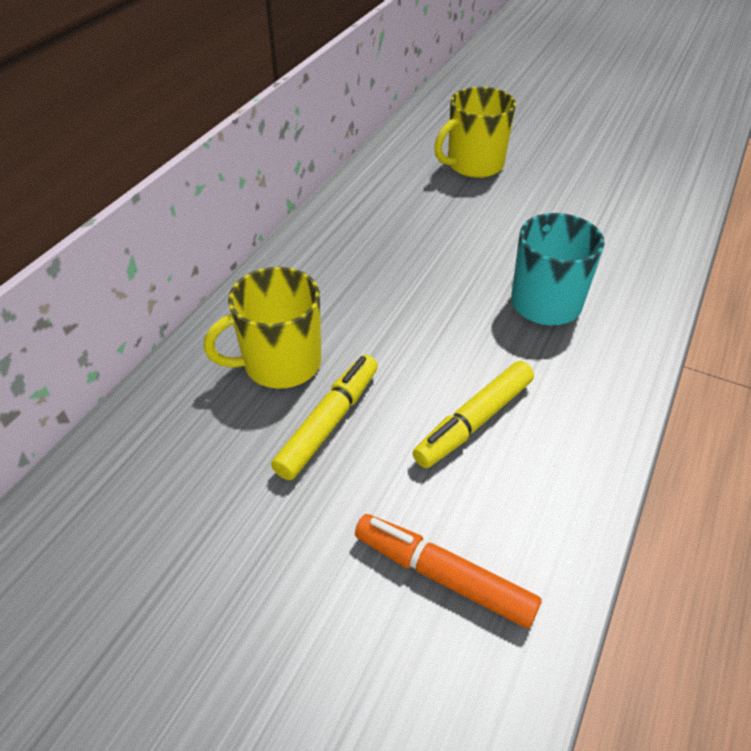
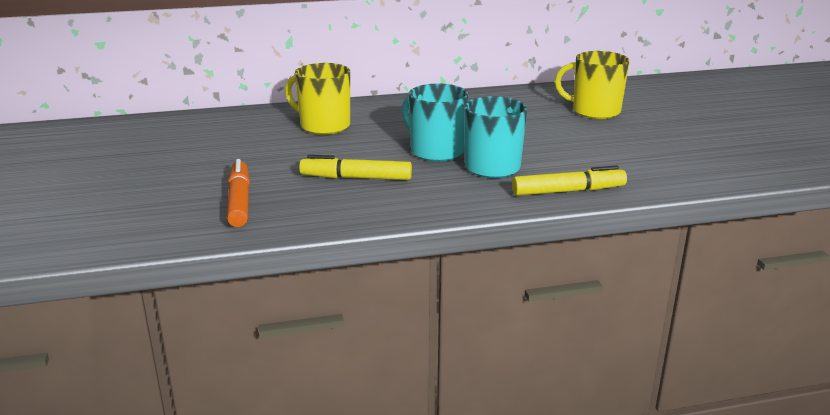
camera: 50 degrees right, 20 degrees down
(328, 422) = (300, 148): yellow marker -> yellow marker (568, 191)
(461, 318) = (436, 151): none -> turquoise mug

